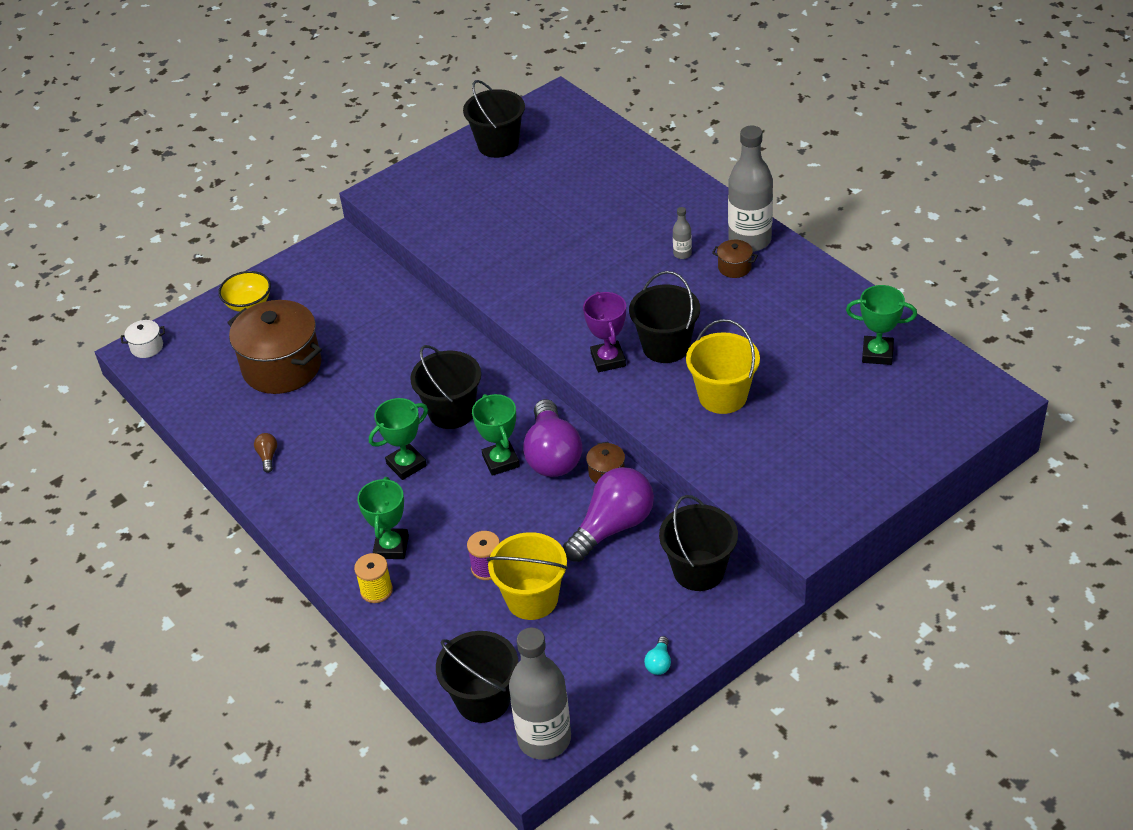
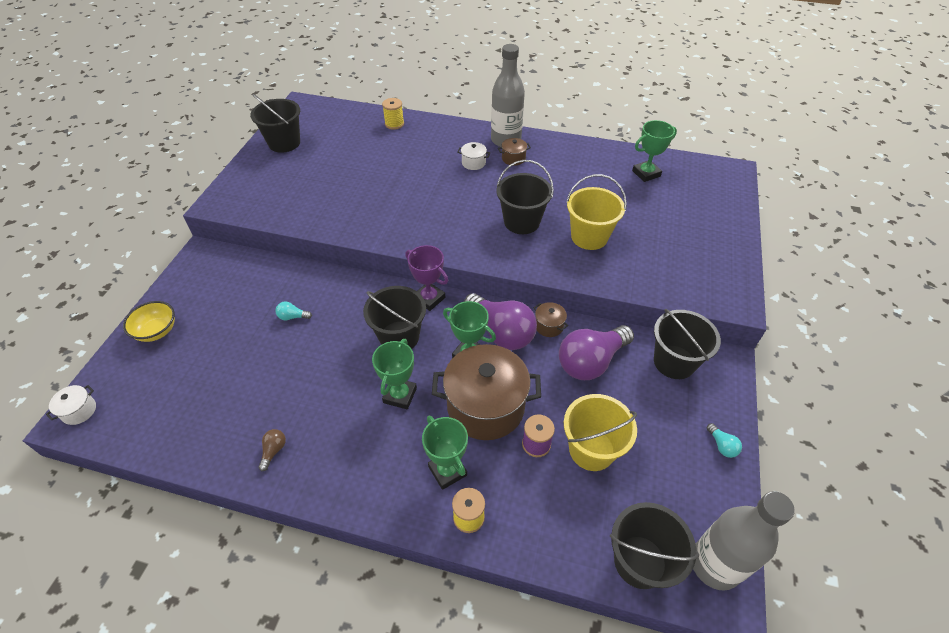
camera: 40 degrees left, 5 degrees up
(268, 456) = (274, 451): brown light bulb -> brown light bulb turned 60 degrees clockwise
(282, 367) = (227, 368): brown pot -> brown pot (485, 407)
(372, 345) = (292, 317): none -> turquoise light bulb
(608, 360) = (493, 246): purple trophy -> purple trophy (429, 298)
(613, 527) = (591, 362): purple light bulb -> purple light bulb turned 135 degrees counterclockwise
(639, 166) = (394, 124): none -> yellow spool
(682, 254) = (473, 163): grey bottle -> white pot

